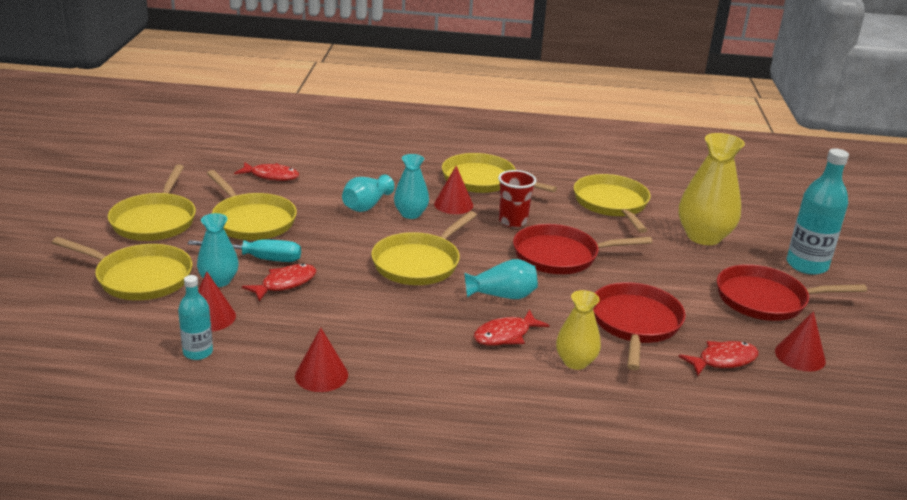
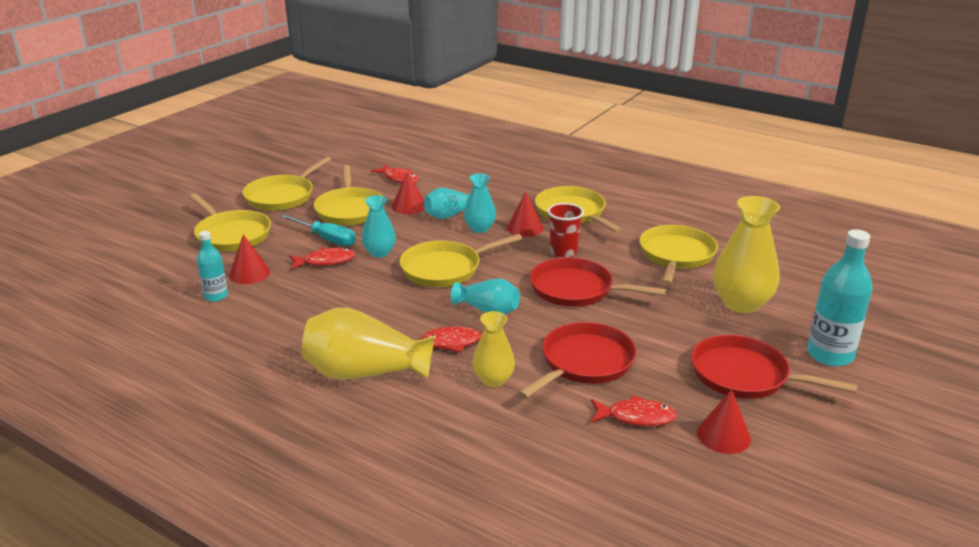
camera: 30 degrees right, 0 degrees up
(219, 281) = (281, 249): turquoise vase -> turquoise vase (379, 253)
(321, 375) = (282, 334): red cone -> red cone (409, 206)
(449, 390) = (365, 372): none -> yellow vase

